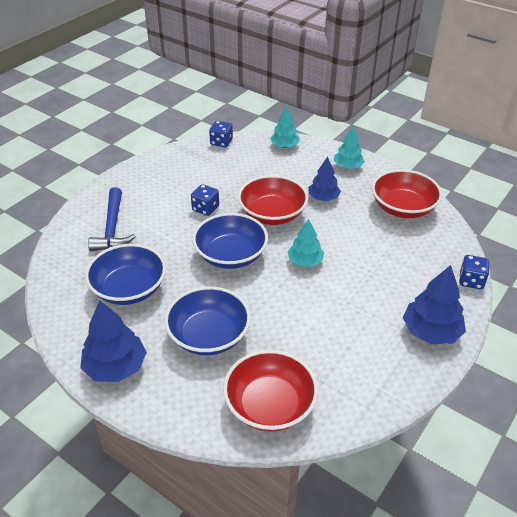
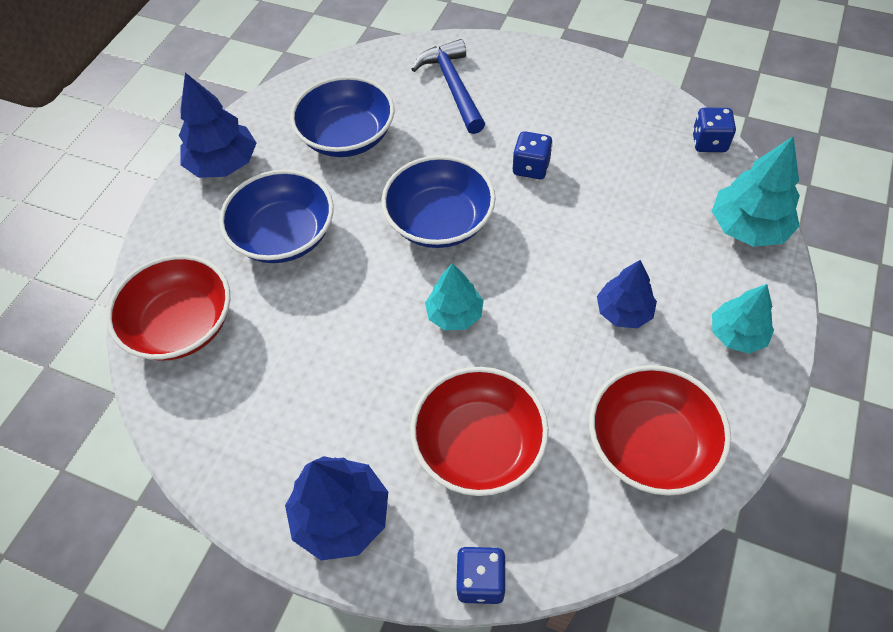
camera: 80 degrees right, 15 degrees up
(112, 228) = (452, 86): blue hammer -> blue hammer turned 90 degrees clockwise
(272, 214) = (551, 250): red bowl -> red bowl (479, 445)
(284, 146) = (748, 227): turquoise tree -> turquoise tree, size x1.51

